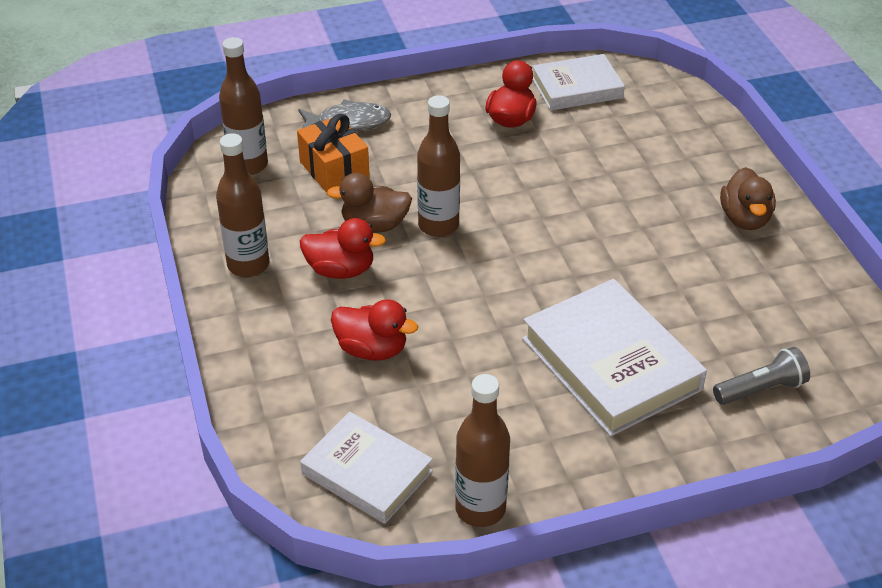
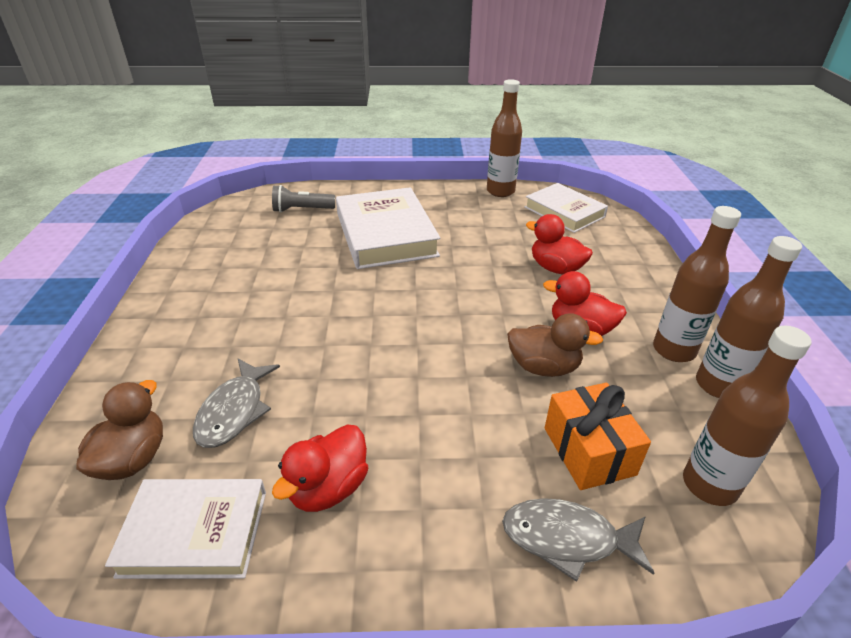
camera: 165 degrees left, 5 degrees down
(438, 225) = (477, 354): brown bottle -> brown bottle (718, 385)
(613, 147) = (234, 411): none -> grey fish
(744, 219) = (189, 307): brown duck -> brown duck (133, 459)

